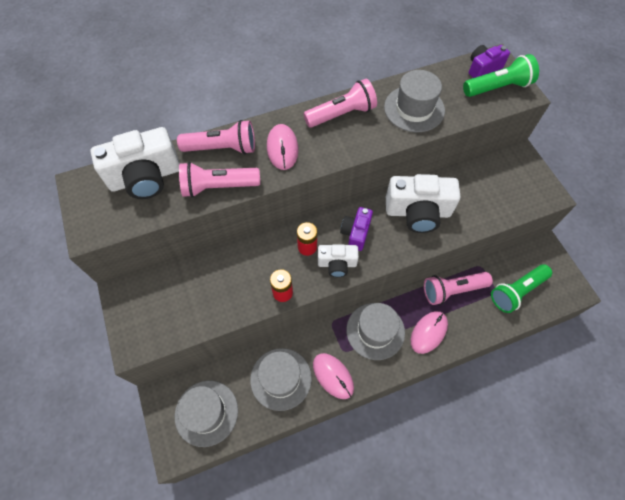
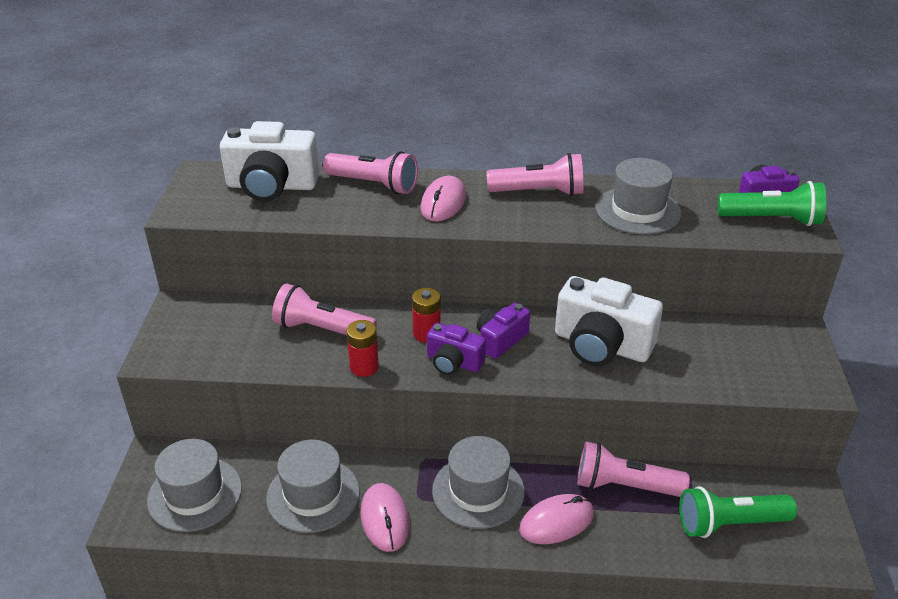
camera: 25 degrees right, 25 degrees down
(218, 187) = (344, 214): pink flashlight -> pink flashlight (322, 329)
(337, 264) = (453, 362): white camera -> purple camera

